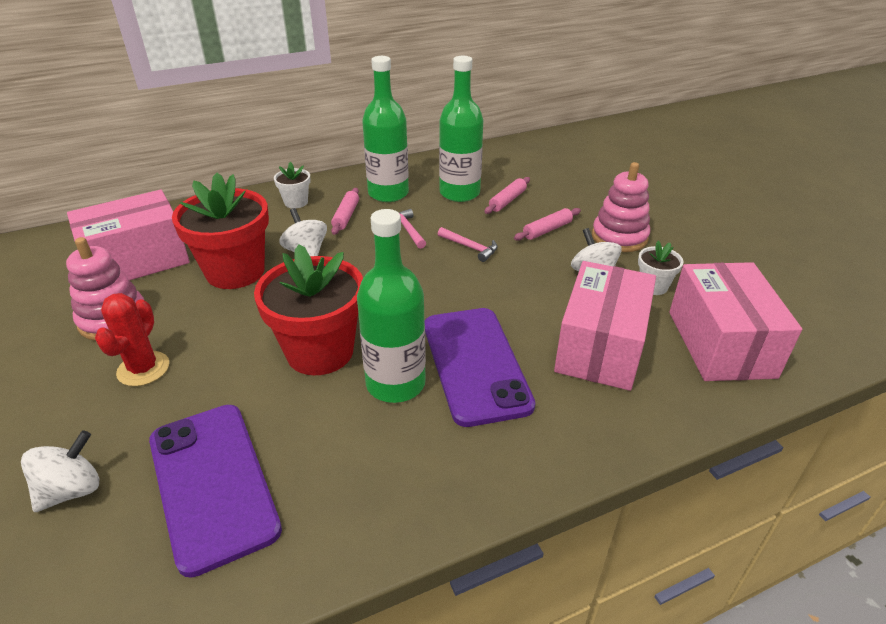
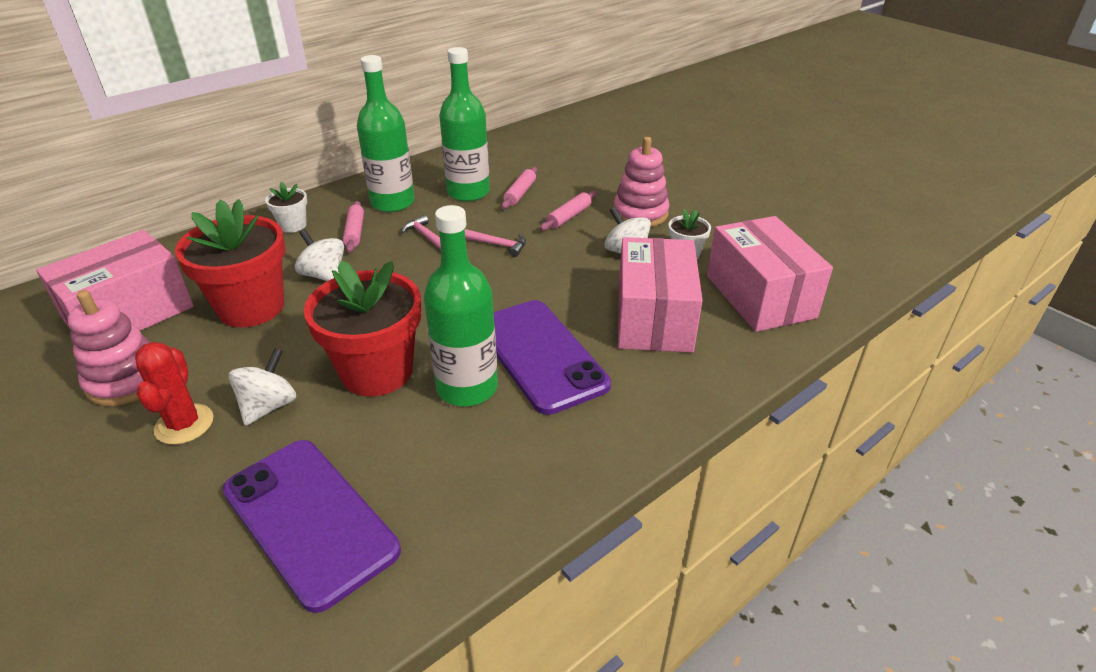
camera: 15 degrees left, 0 degrees up
(71, 490) = (151, 561): white spinning top -> white spinning top (269, 406)

